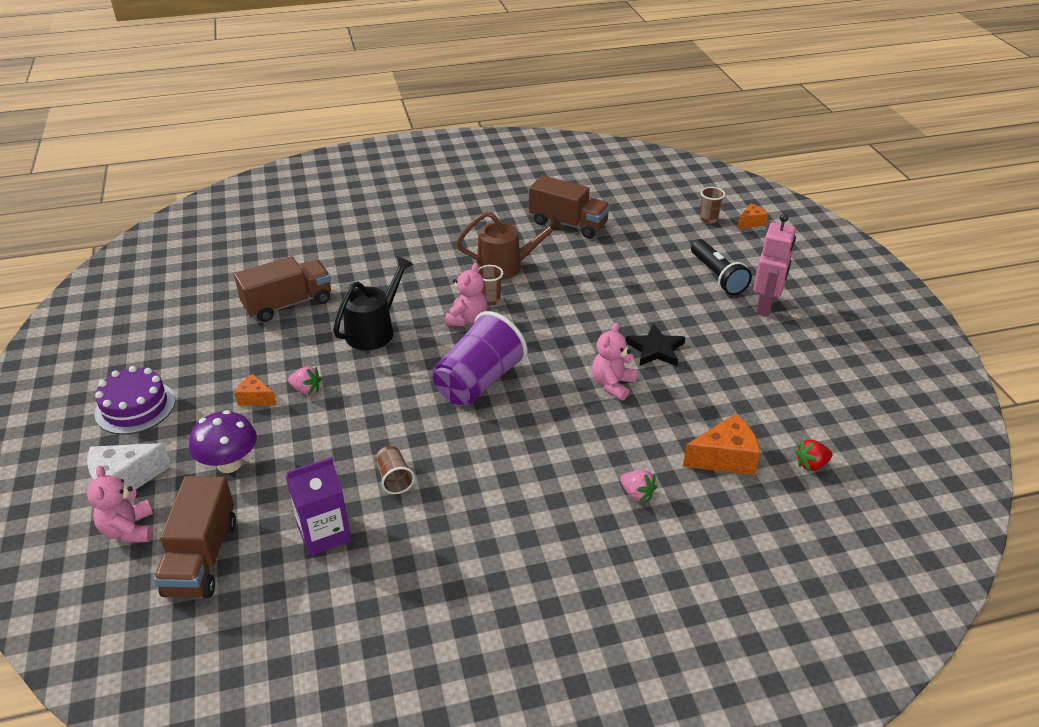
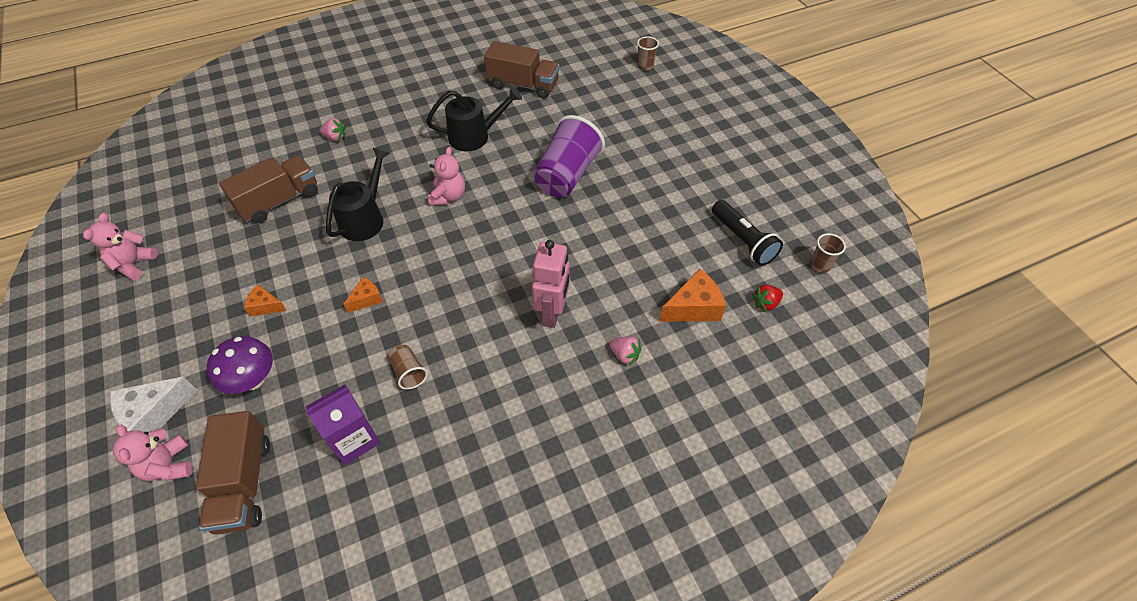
camera: 10 degrees left, 15 degrees up
(135, 407) = (151, 332): purple cake -> none
(306, 390) = (312, 290): pink strawberry -> pink strawberry (335, 137)
(478, 382) = (469, 260): purple cup -> purple cup (567, 175)
(490, 300) = (466, 173): brown cup -> brown cup (820, 265)
(507, 266) = (475, 136): brown watering can -> black watering can
(613, 385) = (587, 247): pink teddy bear -> pink teddy bear (134, 264)
(655, 349) = (619, 206): black star -> none
(717, 276) = (661, 124): black flashlight -> black flashlight (743, 240)
(751, 222) = (681, 66): orange cheese -> orange cheese (366, 299)
(765, 307) = (706, 150): pink robot -> pink robot (552, 313)

